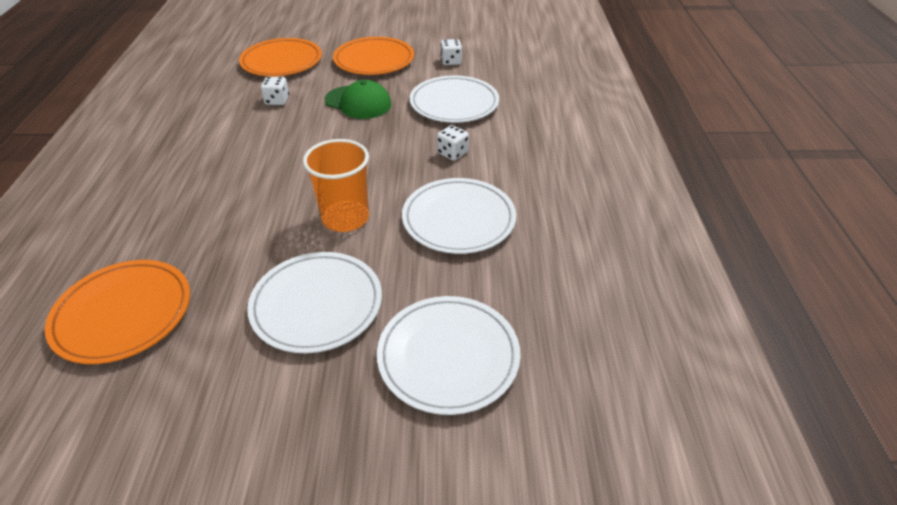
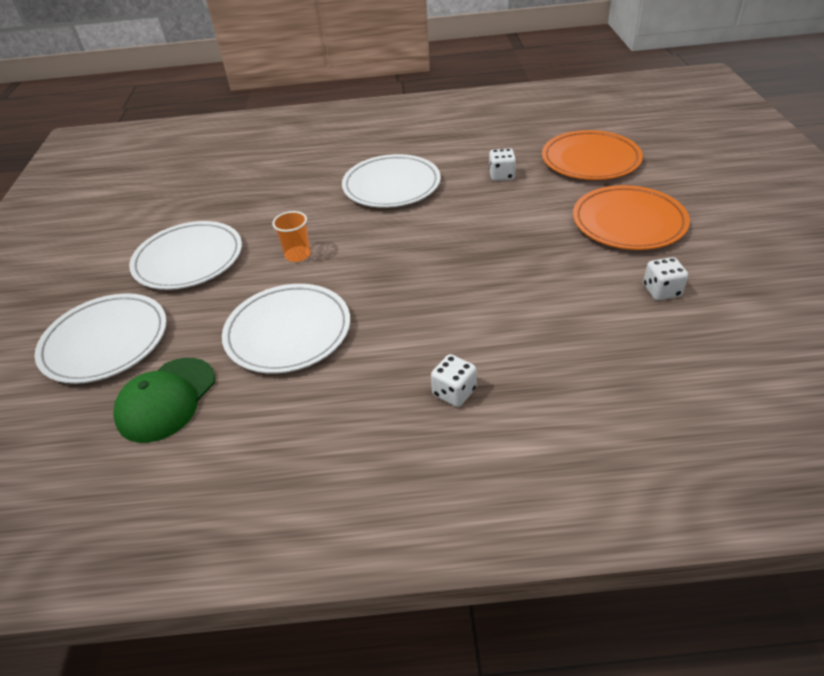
camera: 90 degrees right, 0 degrees up
(123, 314) = (205, 178): orange plate -> none
(345, 218) = (298, 255): orange cup -> orange cup, size x0.56
(358, 102) = (514, 227): green cap -> green cap (166, 399)
(452, 153) = (415, 315): white dice -> white dice (454, 392)
(454, 103) = (537, 305): white plate -> white plate (391, 185)

